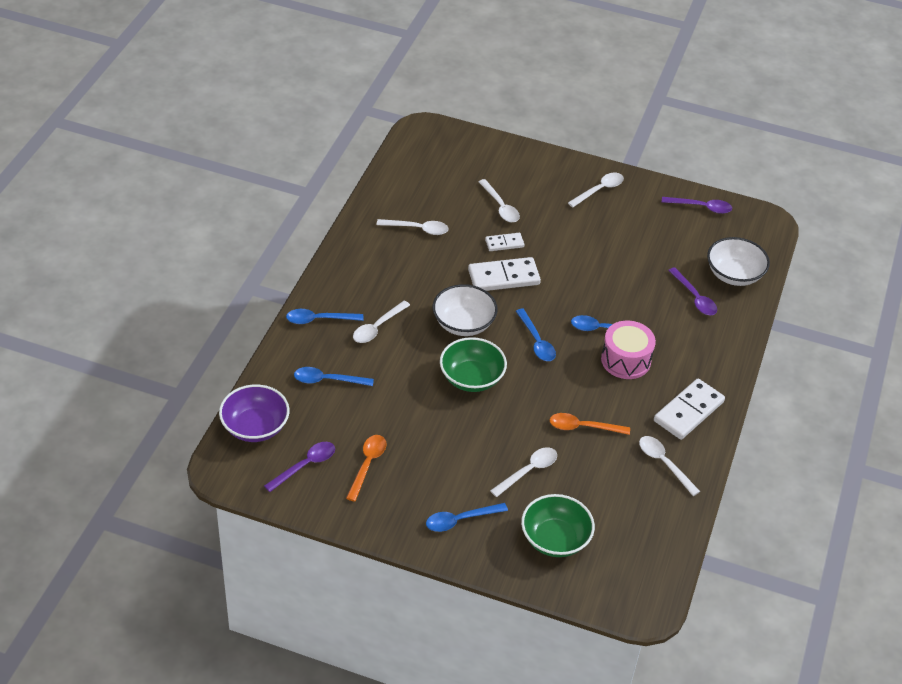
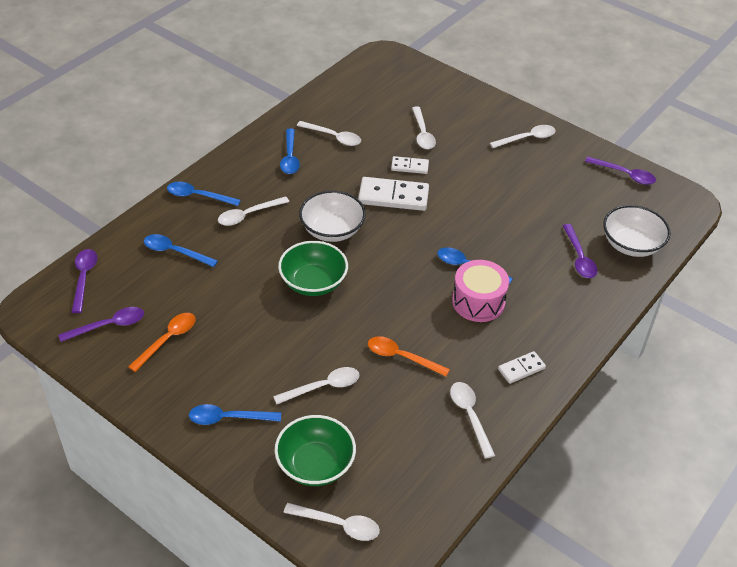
camera: 20 degrees right, 0 degrees up
(255, 427) = (84, 278): purple bowl -> purple spoon
(536, 341) = (395, 263): blue spoon -> blue spoon (290, 157)
(598, 583) = (338, 525): none -> white spoon
(688, 411) = (521, 369): white domino -> white domino, size x0.55

